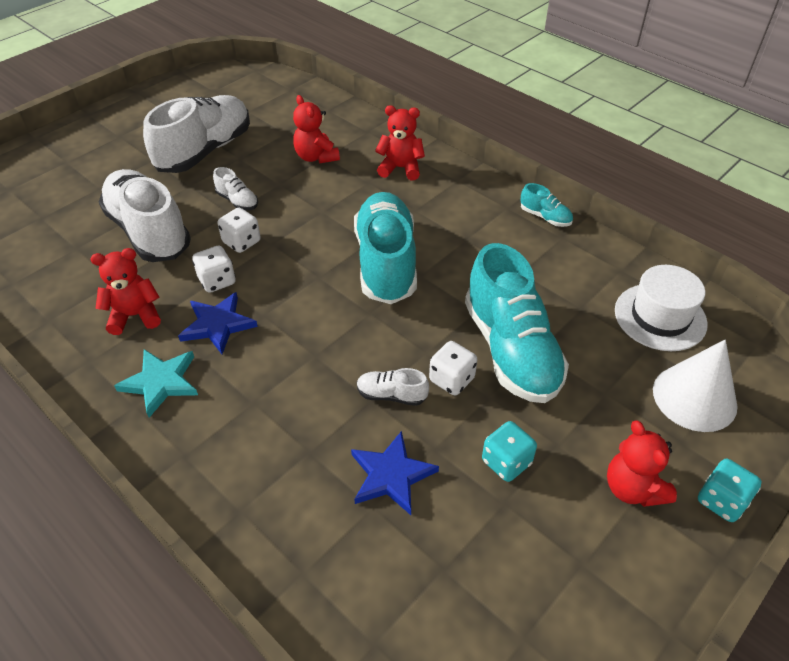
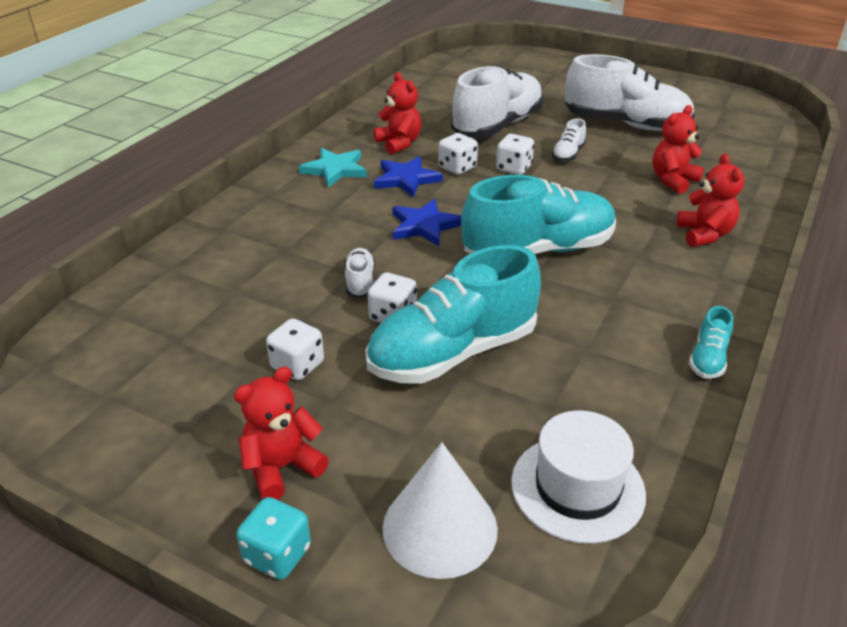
camera: 75 degrees right, 10 degrees down
(391, 475) = (268, 296): blue star -> blue star (424, 226)
(506, 462) = (297, 365): turquoise dice -> white dice

